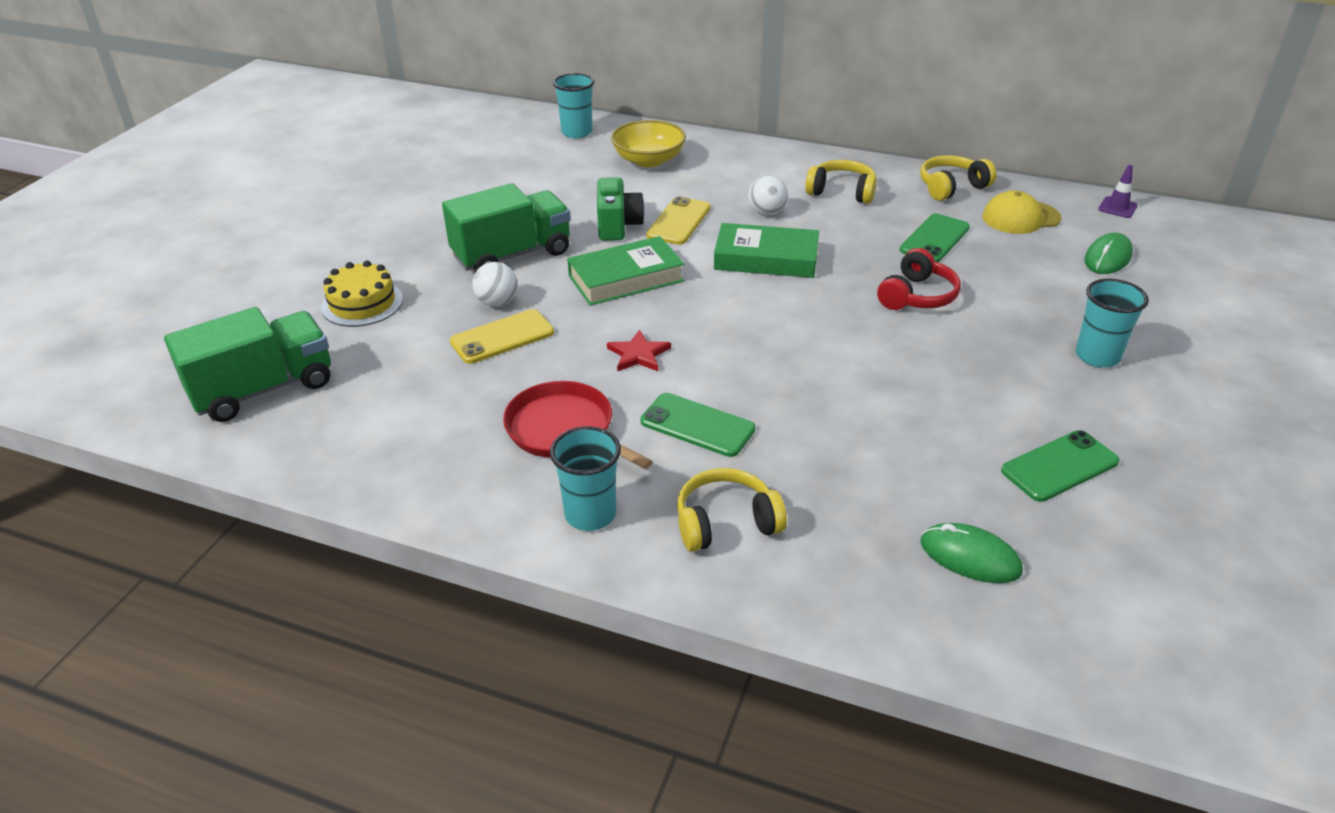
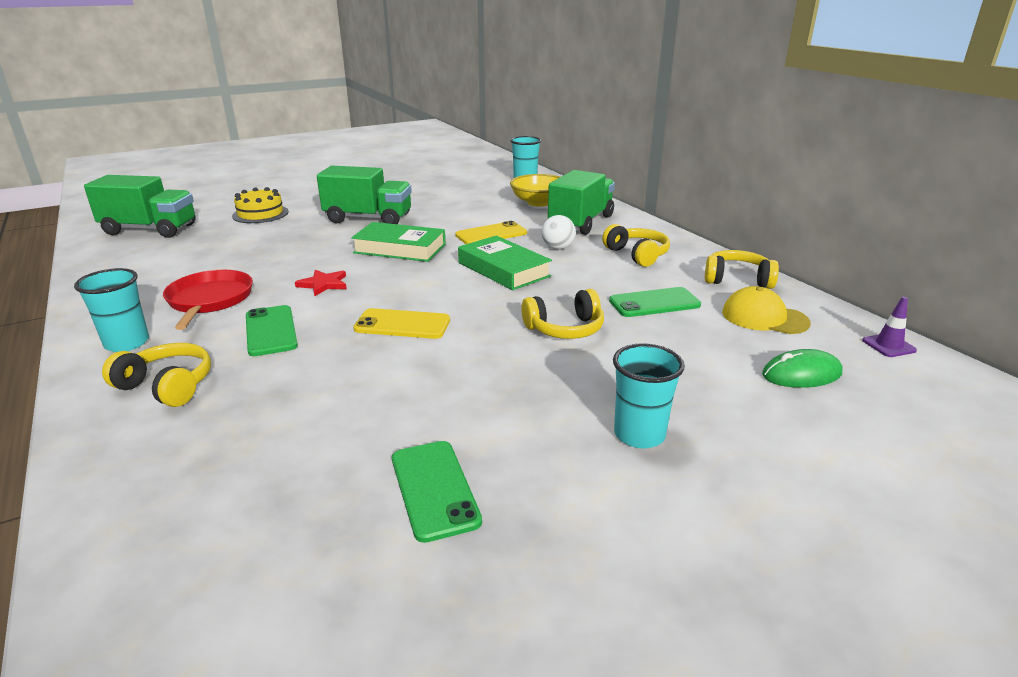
camera: 40 degrees right, 10 degrees down
(497, 302) = (314, 235): white ball -> none
(502, 337) = (281, 249): yellow phone -> yellow phone (402, 324)
(618, 226) = (451, 225): green camera -> none
(733, 172) = (581, 222): none -> green truck
(917, 296) = (565, 329): red headphones -> yellow headphones
(970, 557) = (236, 502): green mouse -> none
(1059, 466) = (434, 489): green phone -> green phone turned 60 degrees clockwise

